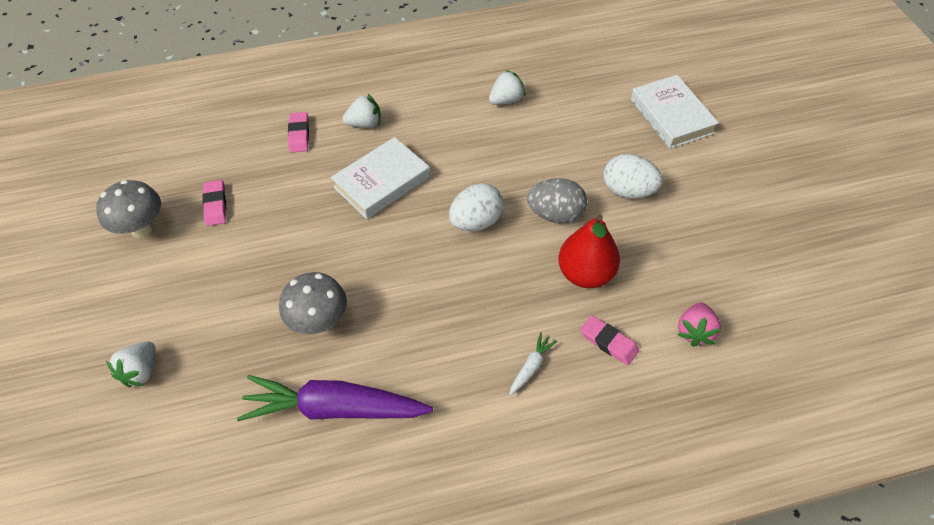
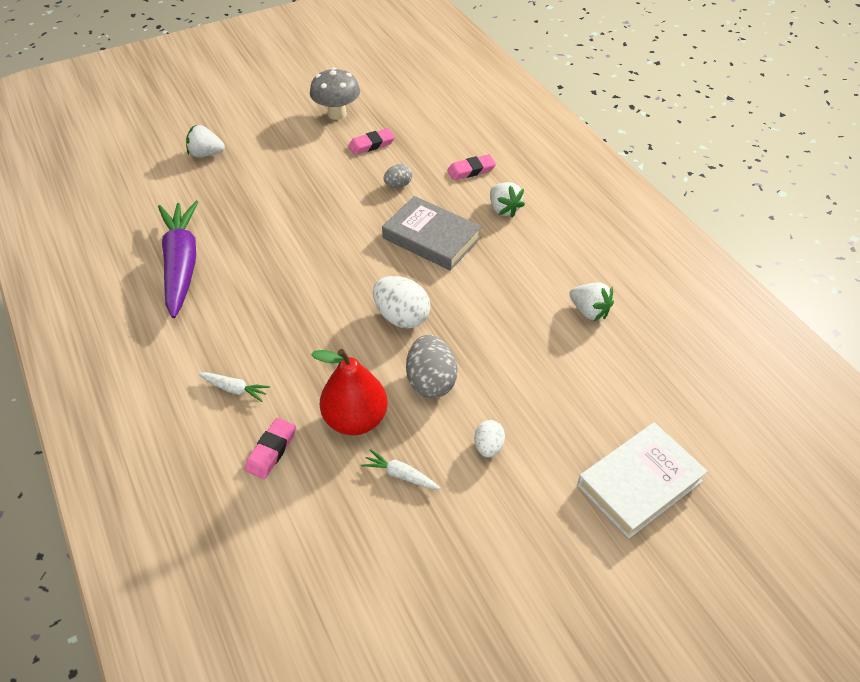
camera: 75 degrees right, 5 degrees down
(293, 194) = (398, 185): none -> grey egg
(319, 321) = (264, 235): grey mushroom -> none
(382, 182) = (431, 238): white book -> grey book
(628, 191) = (488, 446): white egg -> white egg, size x0.57
(647, 251) = (401, 475): none -> white carrot
(695, 331) = (297, 533): pink strawberry -> none

